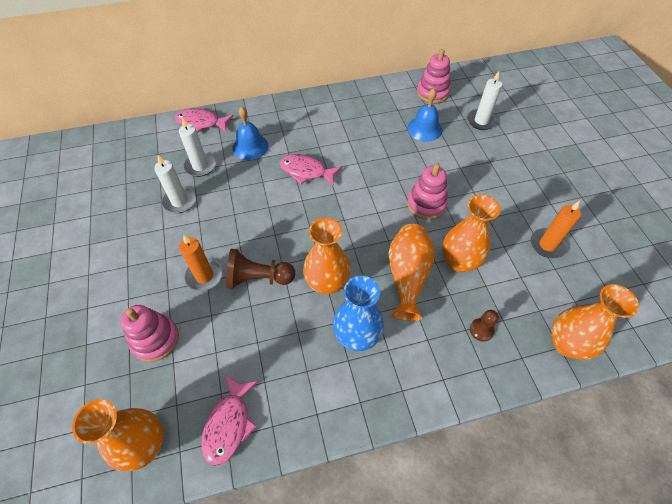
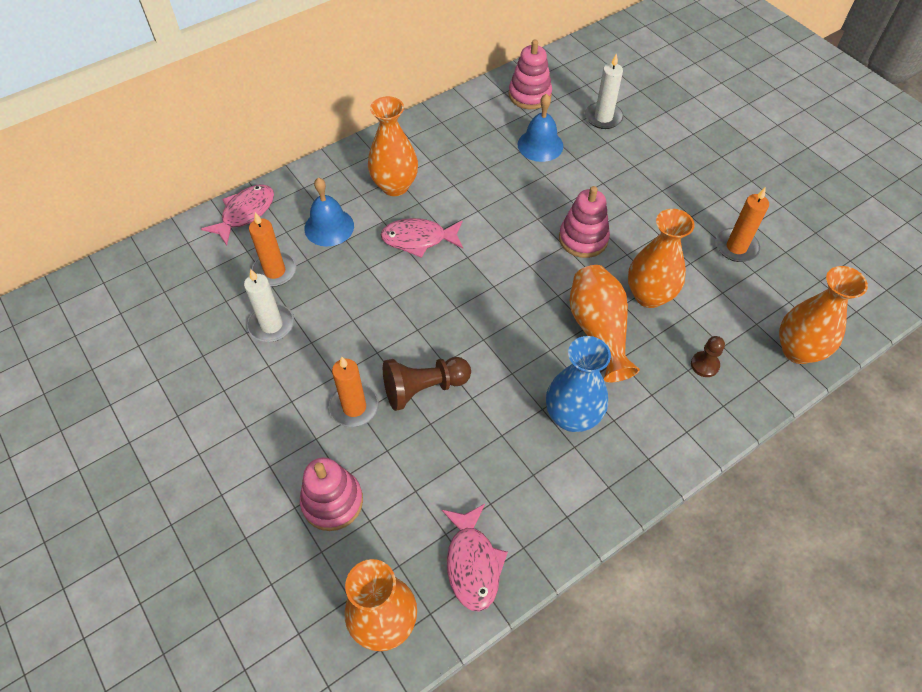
camera: 20 degrees left, 0 degrees up
(200, 166) = (275, 271): white candle -> orange candle
(201, 123) = (245, 213): pink fish -> pink fish turned 135 degrees clockwise
(327, 283) = (509, 368): orange vase -> orange vase (395, 186)

